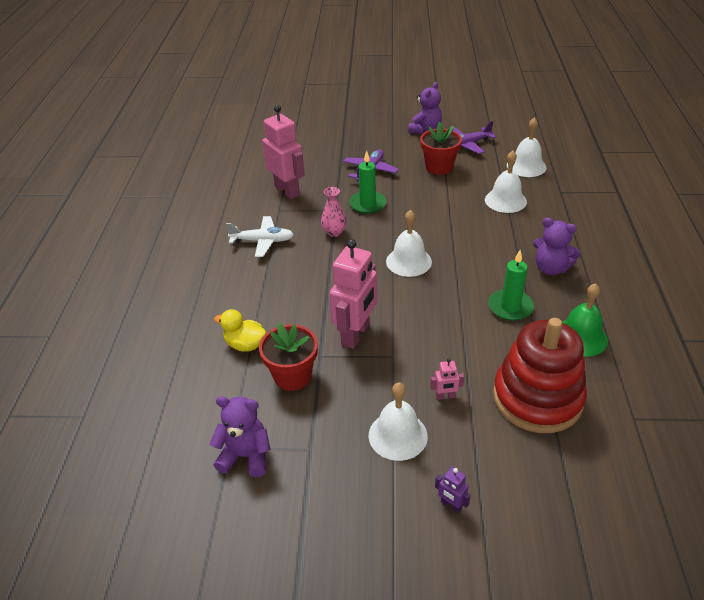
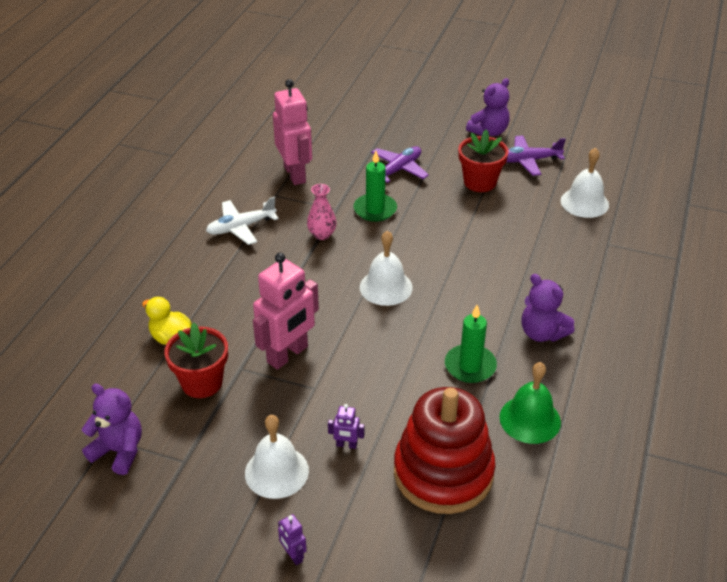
camera: 15 degrees right, 0 degrees up
(262, 241) = (241, 227): white plane -> white plane turned 135 degrees clockwise
(445, 396) = (346, 445): pink robot -> purple robot
(505, 200) = (535, 240): white bell -> none

